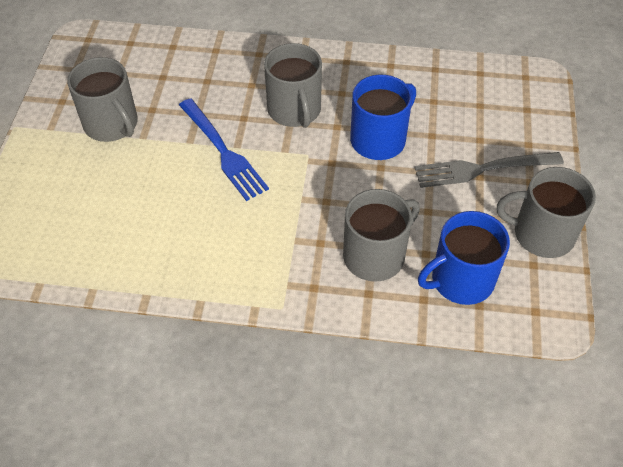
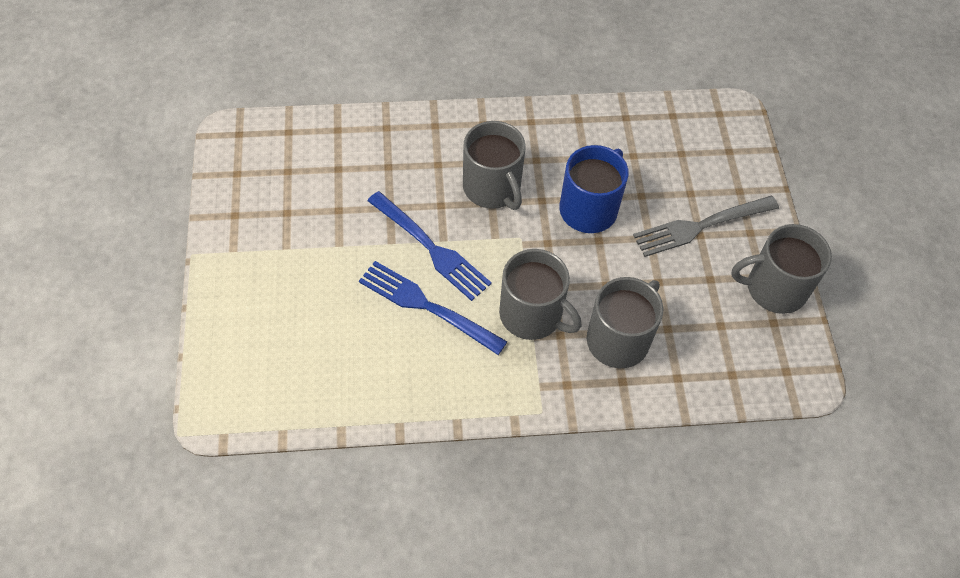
camera: 15 degrees left, 5 degrees up
(111, 124) = (300, 234): grey mug -> grey mug (532, 315)
(204, 199) = (427, 306): none -> blue fork
(461, 280) = (708, 351): blue mug -> none

